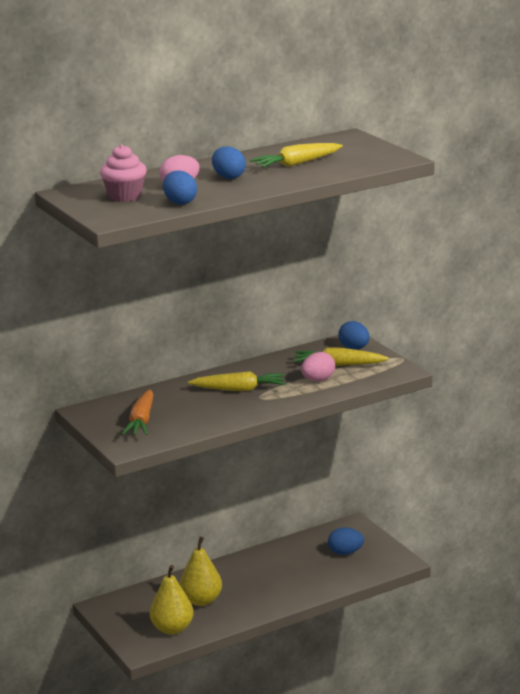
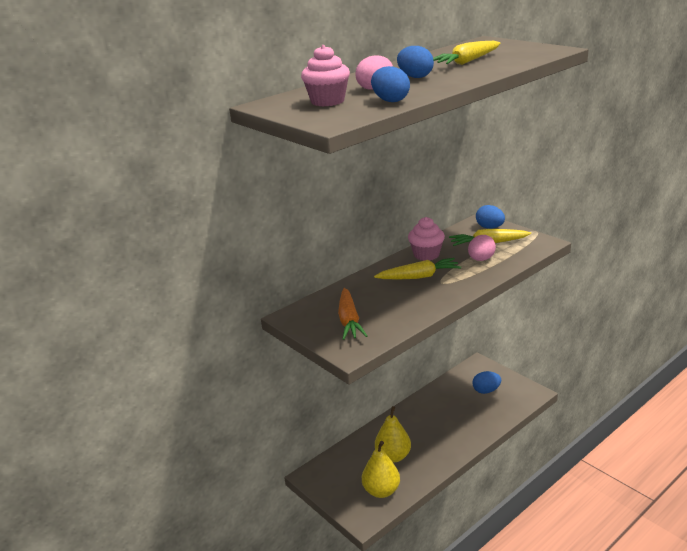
camera: 10 degrees left, 5 degrees up
(262, 369) = (426, 255): none -> pink cupcake

